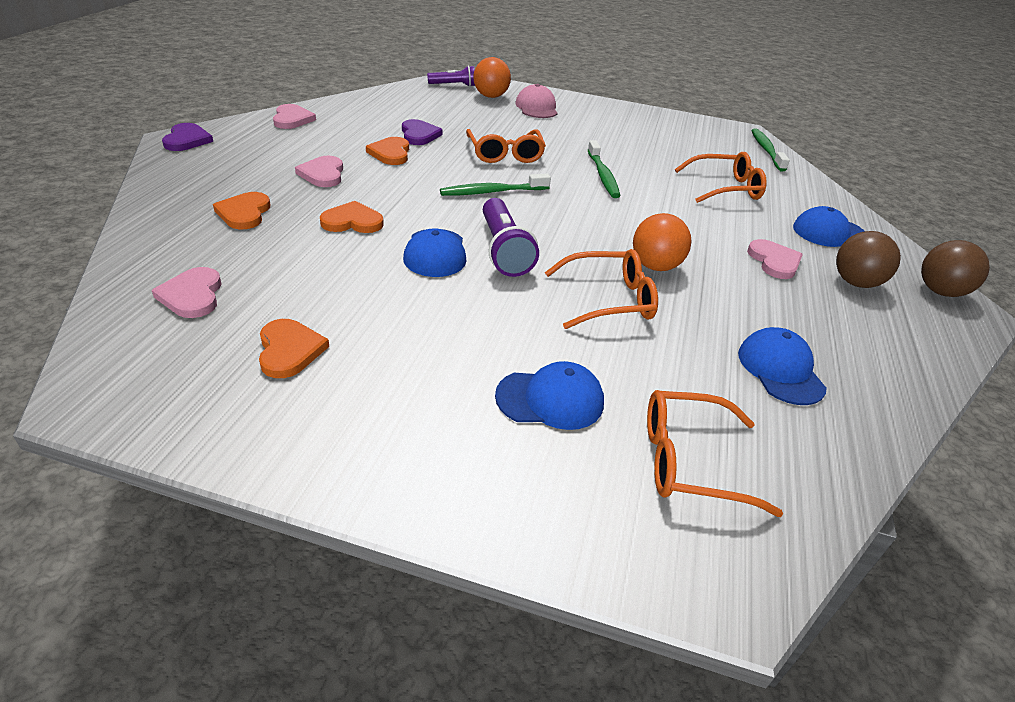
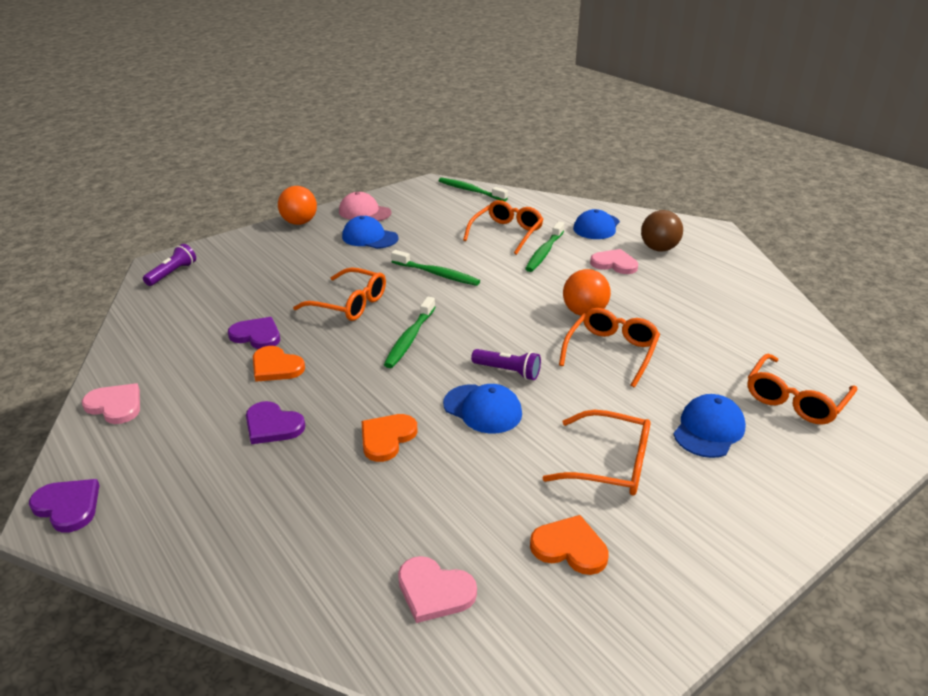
camera: 50 degrees left, 5 degrees down
(244, 213) = (301, 507): orange heart -> none
(323, 174) = (272, 425): pink heart -> purple heart
(426, 344) = (609, 464): none -> orange glasses
(490, 96) = (226, 263): orange ball -> orange ball (299, 222)
(503, 250) = (507, 371): purple flashlight -> purple flashlight, size x0.64
(536, 107) = (280, 250): pink cap -> pink cap (364, 212)
(726, 216) = (544, 252): none -> green toothbrush
(780, 370) = (728, 322): blue cap -> blue cap (370, 237)
(940, 291) = (687, 227): brown ball -> none

